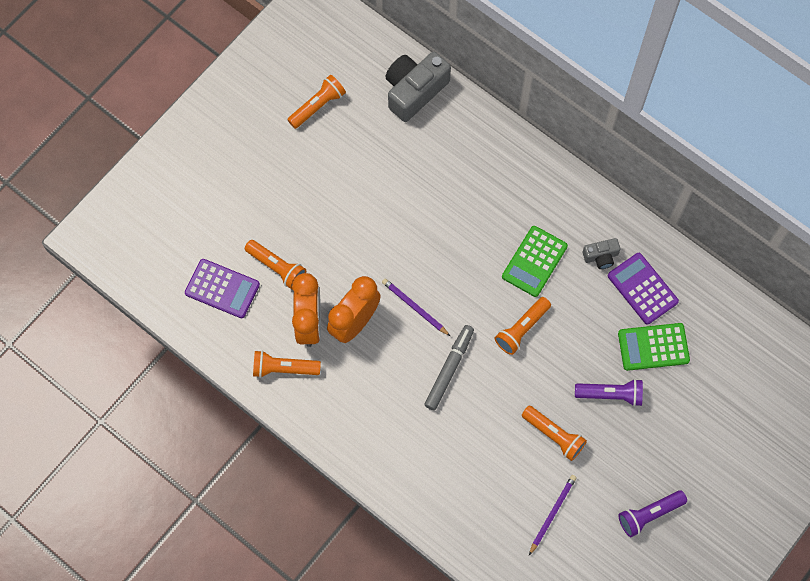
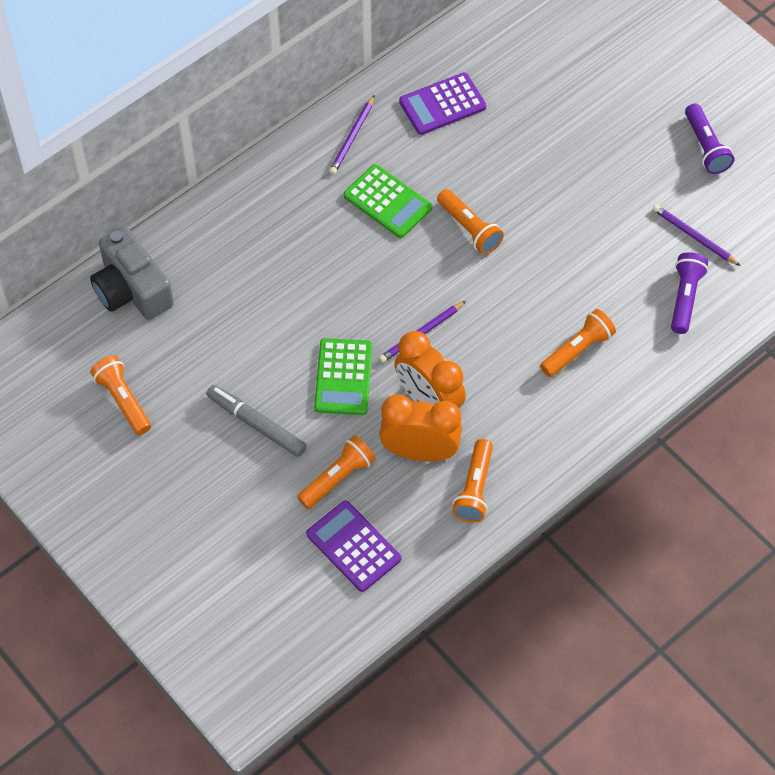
camera: 80 degrees left, 10 degrees down
(222, 289) = (353, 546): purple calculator -> purple calculator turned 75 degrees counterclockwise
(449, 369) = (506, 310): grey marker -> grey marker (256, 424)
(554, 435) = (602, 219): orange flashlight -> orange flashlight (577, 350)
(592, 223) = (352, 137): none -> purple pencil
(601, 256) = (395, 136): grey camera -> none
(610, 394) = (563, 157): purple flashlight -> purple flashlight (685, 298)
(653, 347) = (513, 107): green calculator -> green calculator (343, 377)

